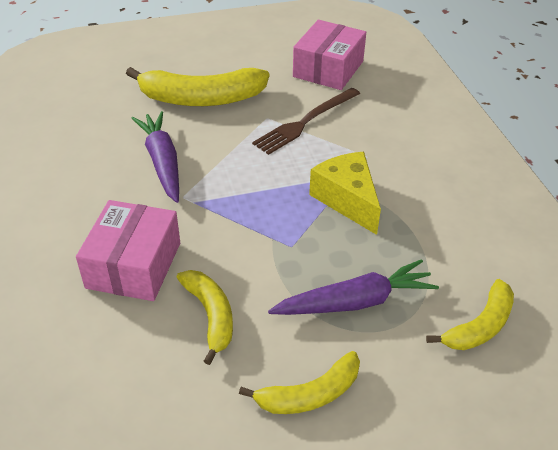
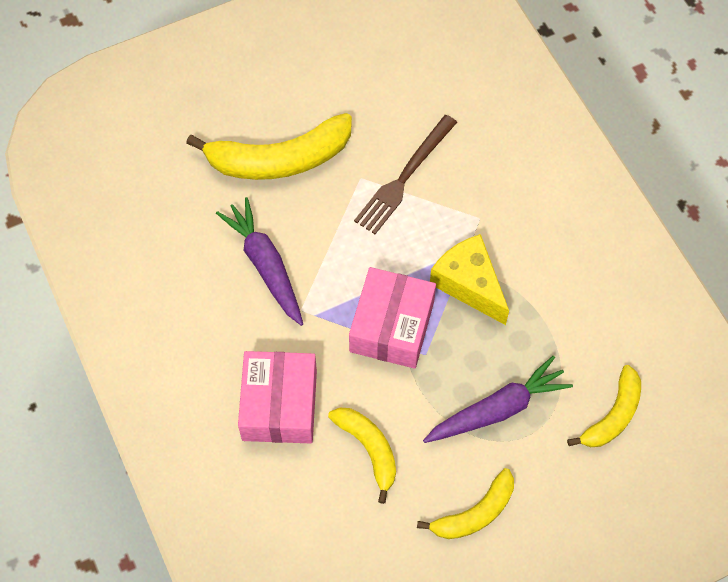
camera: 10 degrees left, 20 degrees up
(328, 69) = (413, 83): pink box -> pink box (391, 326)

